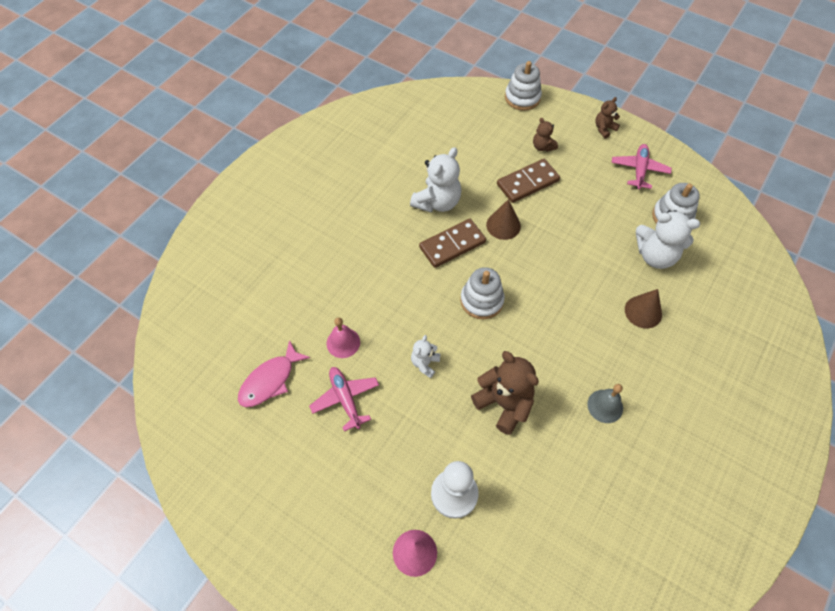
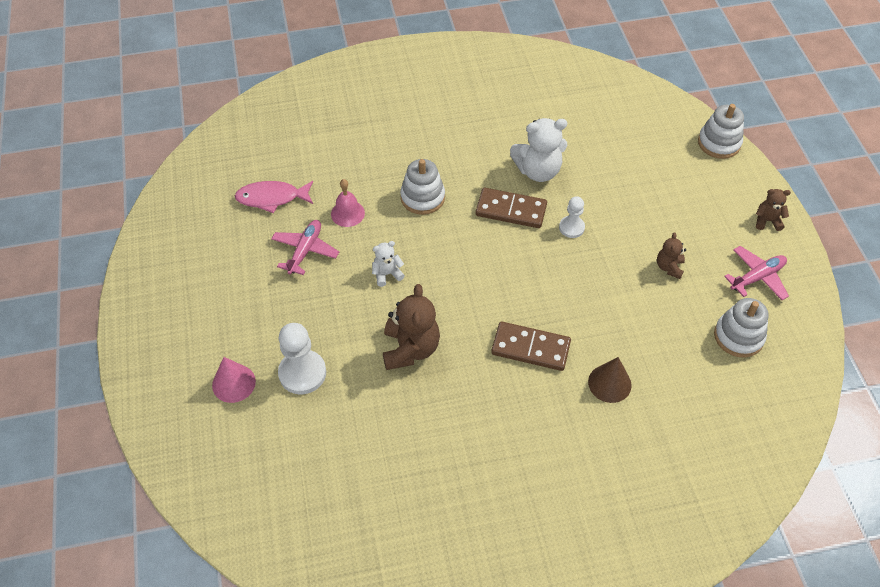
camera: 45 degrees right, 5 degrees down
(481, 300) = (484, 267): white stacking toy -> white stacking toy (422, 197)
(503, 225) = (571, 227): brown cone -> white pawn
(527, 182) = (635, 211): brown domino -> brown domino (530, 348)
(542, 147) = (686, 194): brown teddy bear -> brown teddy bear (669, 267)
(605, 406) = (486, 419): grey bell -> none
(655, 255) = (679, 352): white teddy bear -> none

